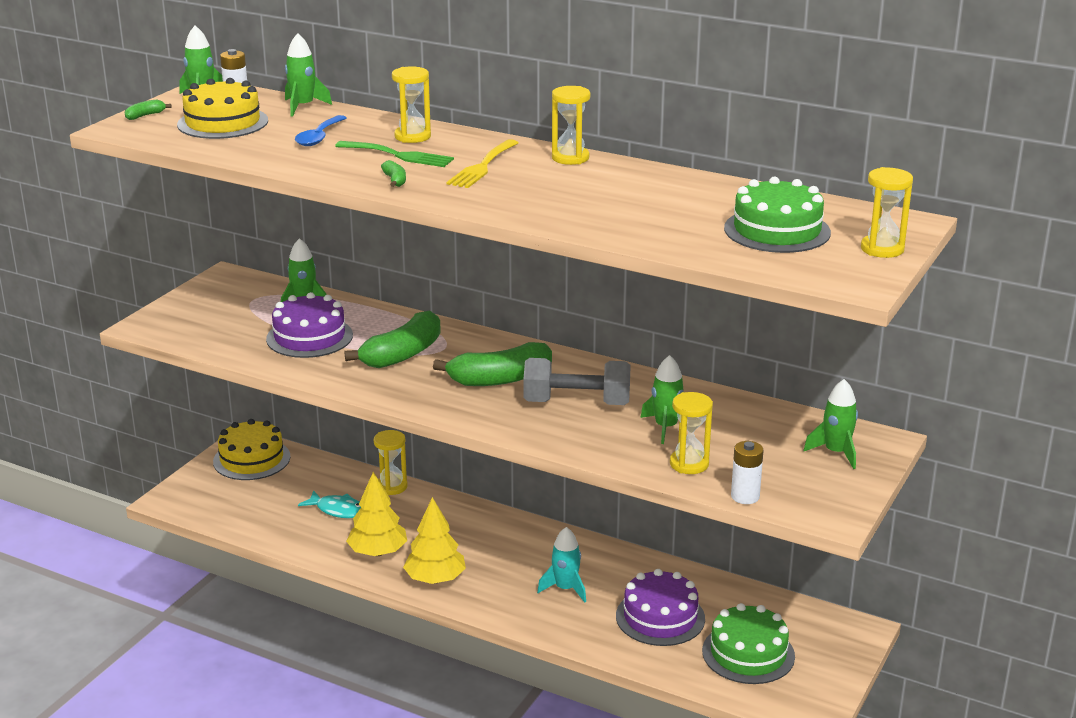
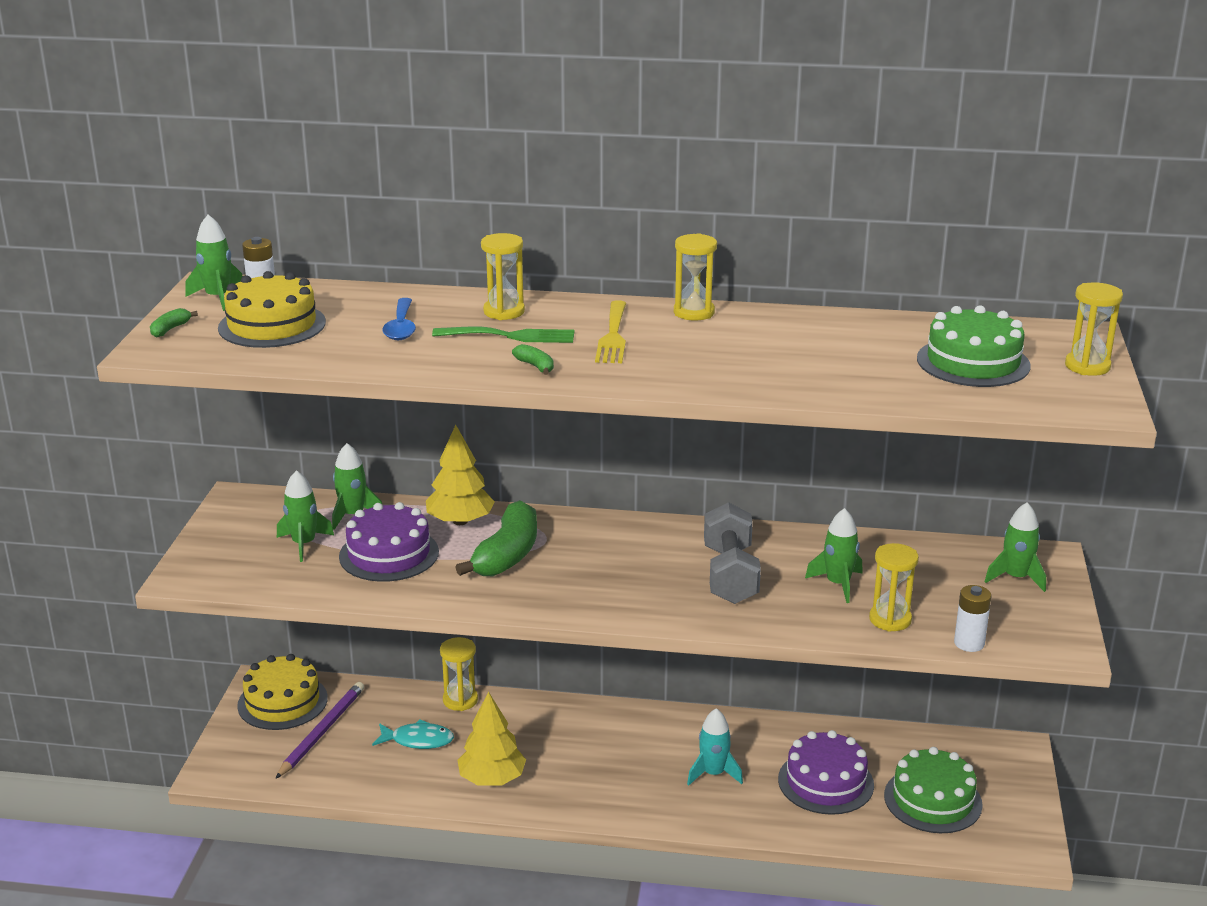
camera: 20 degrees left, 0 degrees up
(267, 488) = (322, 732): none -> purple pencil
(303, 107) = (346, 293): green rocket -> green rocket (304, 544)
(435, 579) = (572, 795): yellow tree -> yellow tree (460, 521)
(500, 379) = (631, 563): green banana -> none
(576, 403) = (730, 575): grey dumbbell -> grey dumbbell turned 75 degrees counterclockwise

